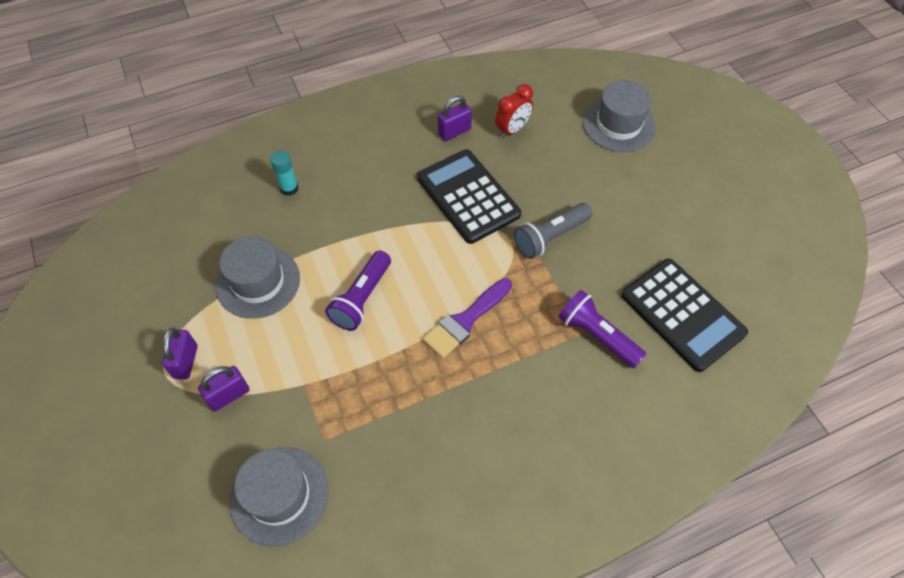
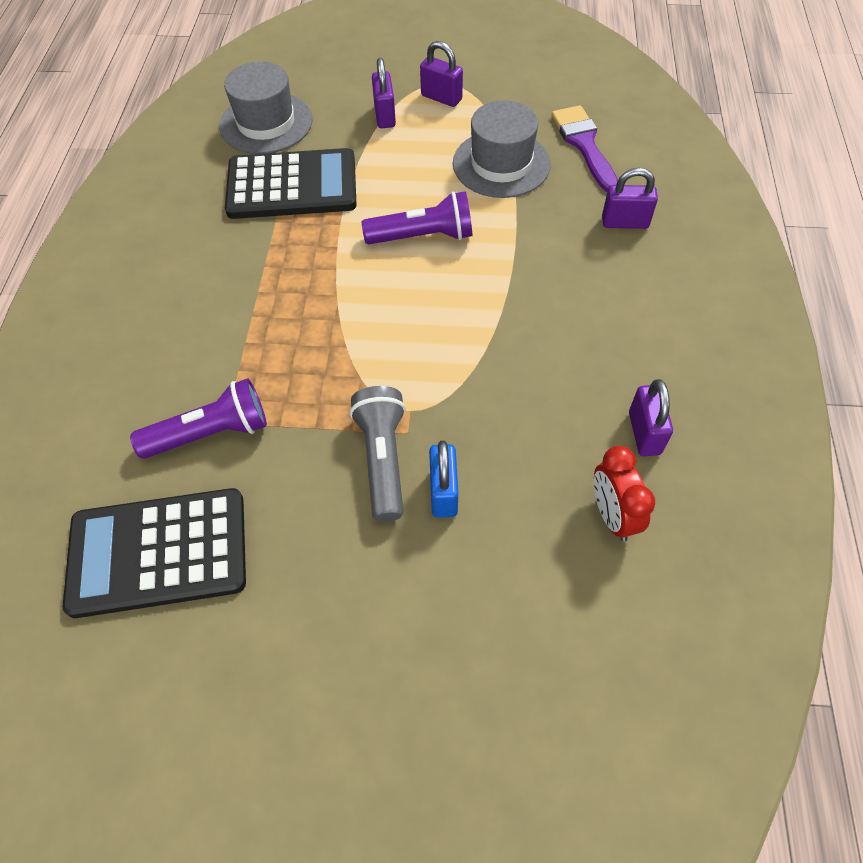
camera: 120 degrees right, 0 degrees up
(289, 188) = (625, 222): turquoise glue stick -> purple padlock
(362, 298) = (423, 236): purple flashlight -> purple flashlight turned 120 degrees clockwise
(465, 321) = (329, 313): purple brush -> purple brush (584, 144)
(468, 196) = (510, 396): black calculator -> black calculator (292, 186)
(549, 201) = (443, 492): none -> blue padlock
(618, 124) = (546, 700): grey hat -> none

